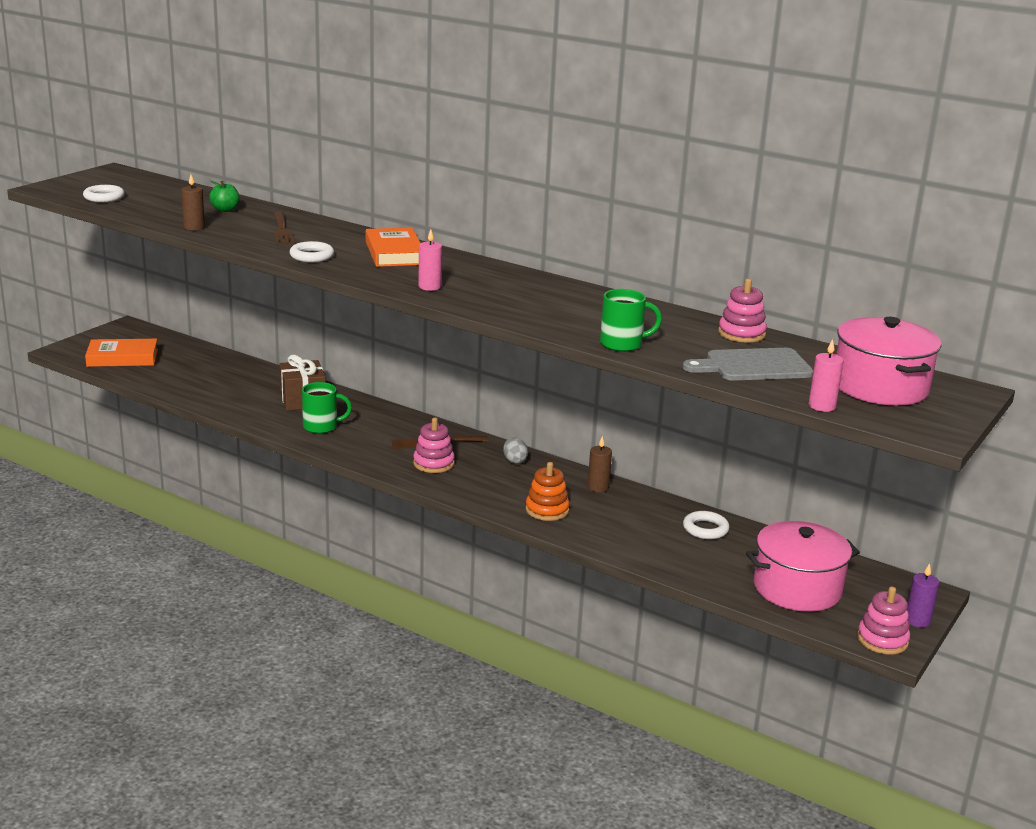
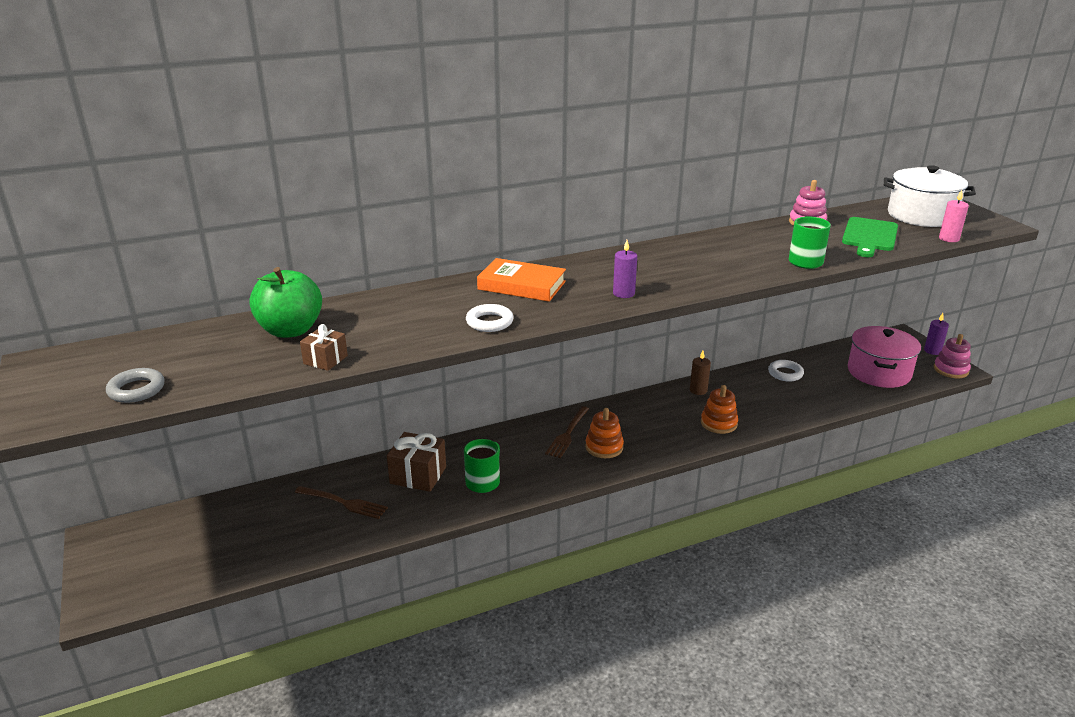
camera: 55 degrees left, 5 degrees up
(104, 197) = (136, 390): white ring -> grey ring
(122, 358) = (180, 564): orange book -> none
(194, 227) = (325, 360): brown candle -> brown gift
(225, 210) = (290, 330): green apple -> green apple, size x1.95
(282, 230) = (393, 317): brown fork -> brown fork (344, 503)
(429, 287) = (623, 293): pink candle -> purple candle
(433, 463) = (604, 447): pink stacking toy -> orange stacking toy
(514, 461) = (630, 409): grey egg -> none
(753, 366) = (869, 236): grey cutting board -> green cutting board
(880, 387) = (921, 215): pink pot -> white pot

